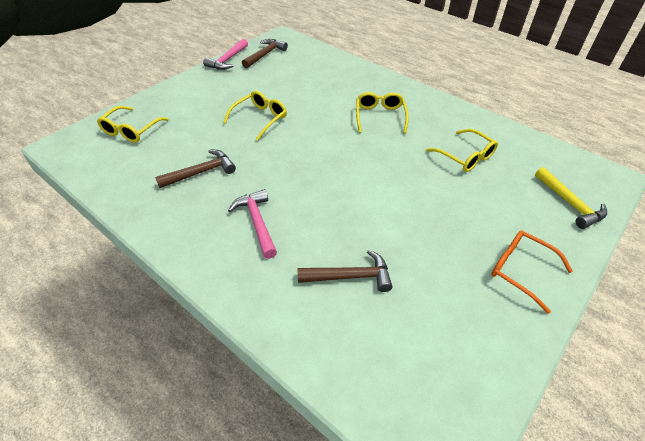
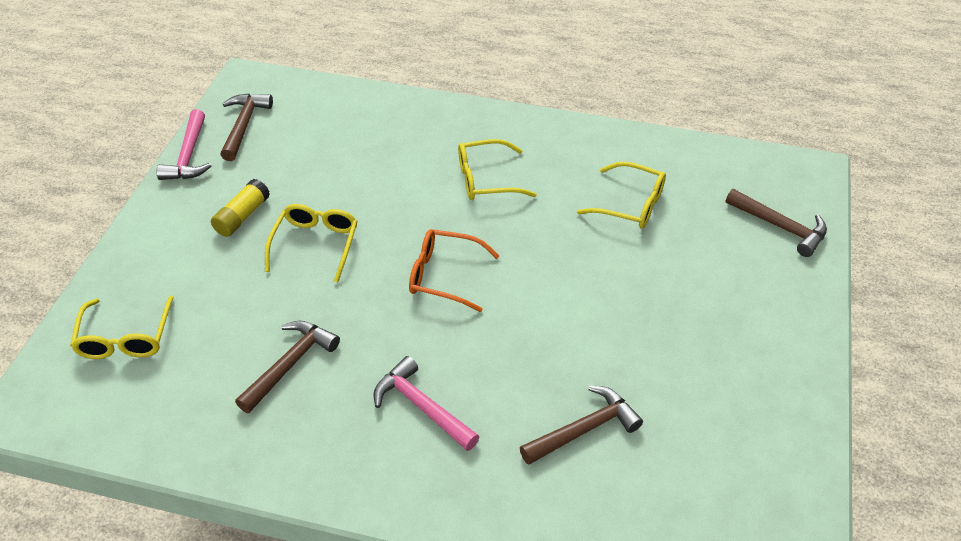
camera: 25 degrees left, 0 degrees up
(232, 94) = (242, 216): none -> yellow glue stick
(380, 116) = (485, 179): yellow glasses -> yellow glasses turned 75 degrees counterclockwise
(520, 270) = (766, 338): orange glasses -> orange glasses (443, 275)
(570, 203) = (780, 227): yellow hammer -> brown hammer

